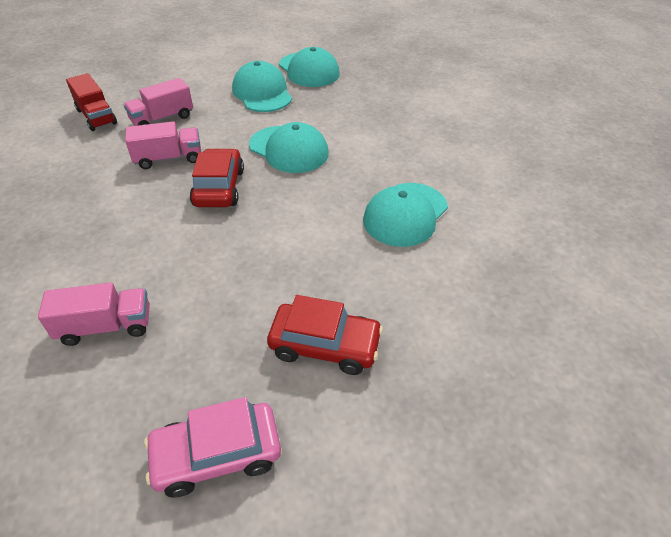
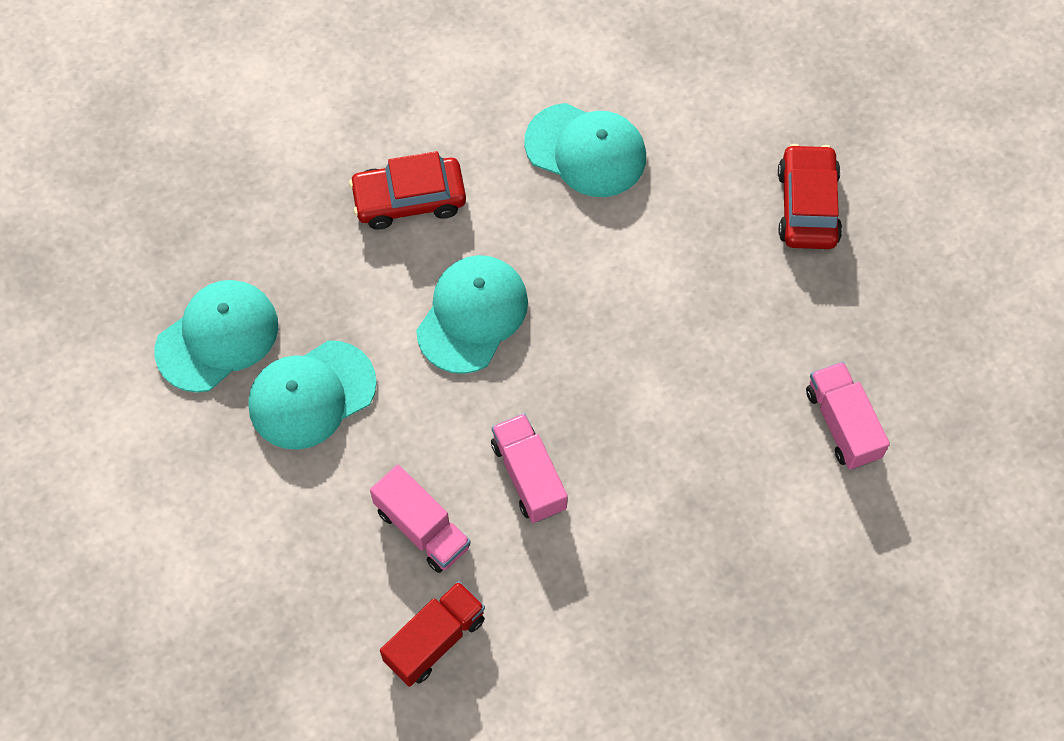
camera: 100 degrees left, 20 degrees up
(217, 455) = (946, 270): pink car -> none
(219, 187) = (581, 384): red car -> red car (409, 199)

